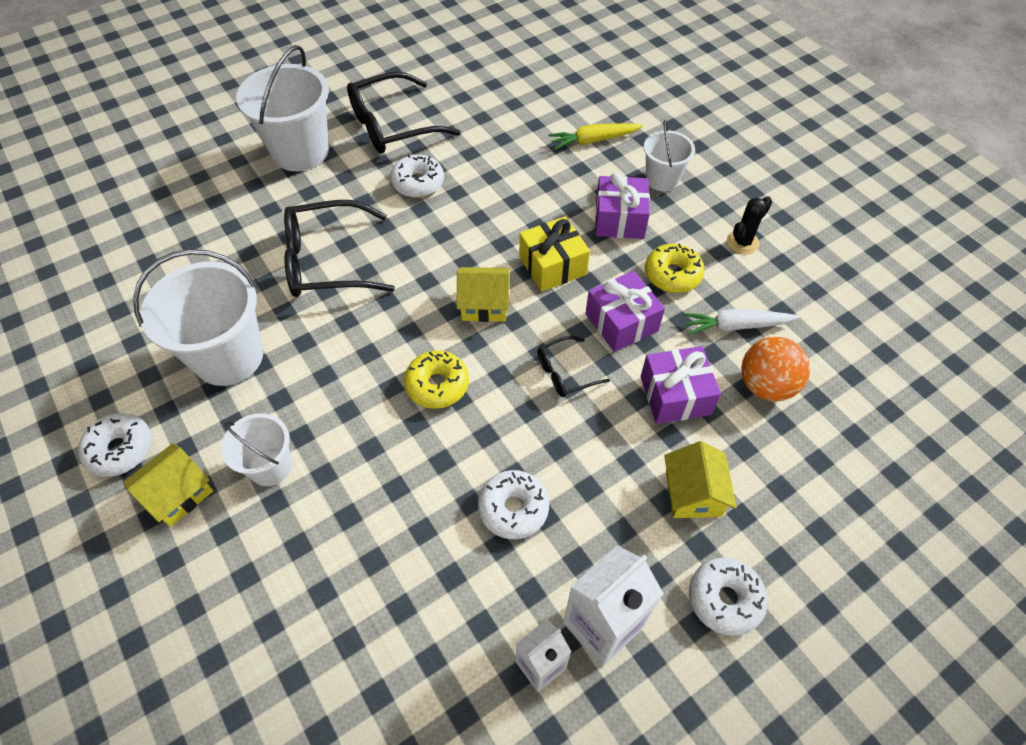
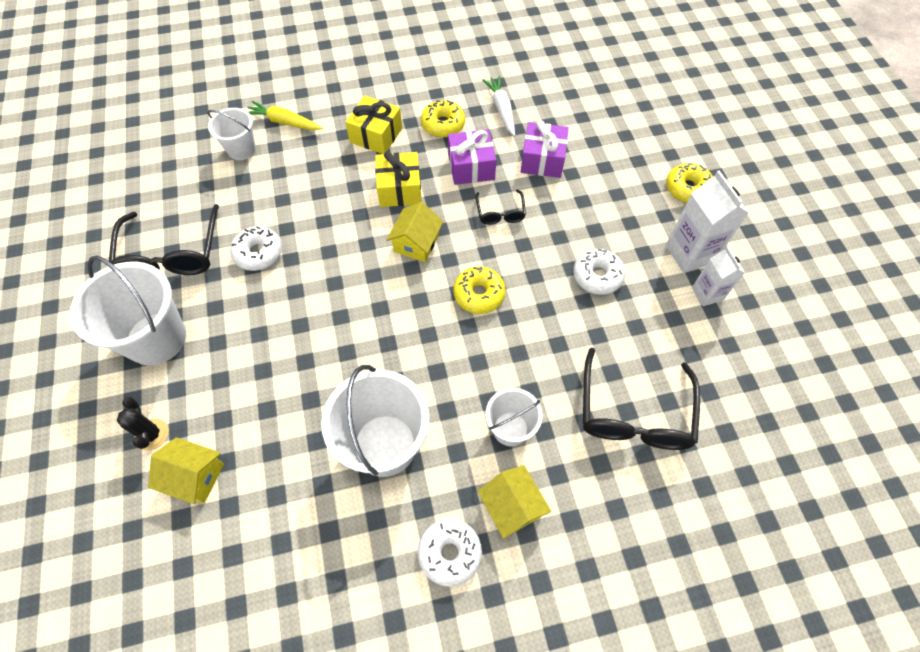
camera: 70 degrees left, 5 degrees up
(326, 262) = (313, 345): black glasses -> black glasses (634, 415)
(593, 140) = (284, 122): yellow carrot -> yellow carrot turned 105 degrees clockwise
(619, 219) = (376, 135): purple gift -> yellow gift
(662, 179) = (350, 97): white bucket -> white bucket (241, 149)
(693, 493) = (616, 177): yellow house -> yellow house (195, 476)
(724, 599) = (687, 189): white donut -> yellow donut
(735, 326) = (501, 109): white carrot -> white carrot turned 150 degrees clockwise
(742, 242) = (433, 78): black cactus -> black cactus (152, 434)
(765, 385) = (553, 113): orange ball -> none

